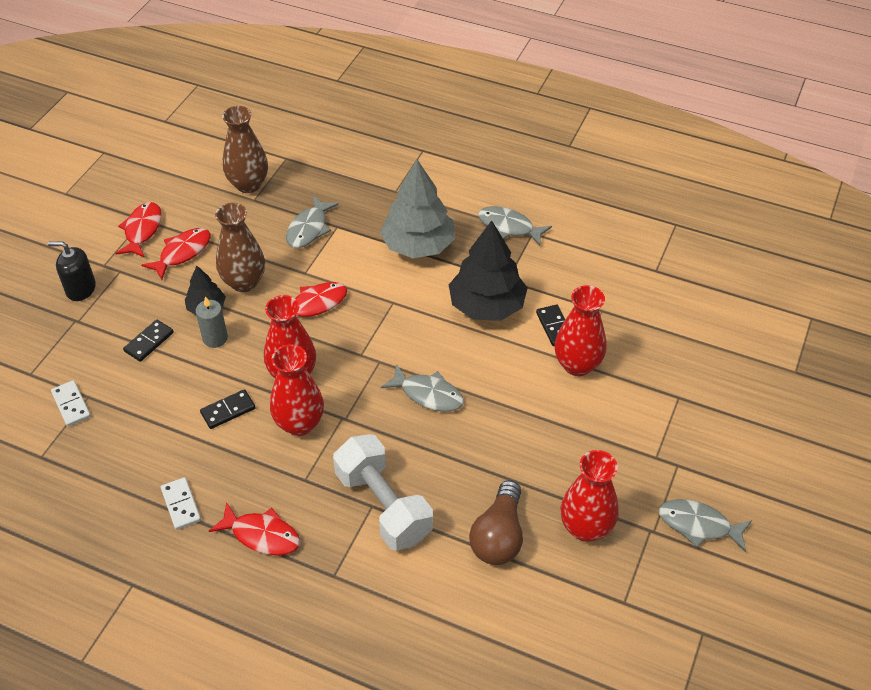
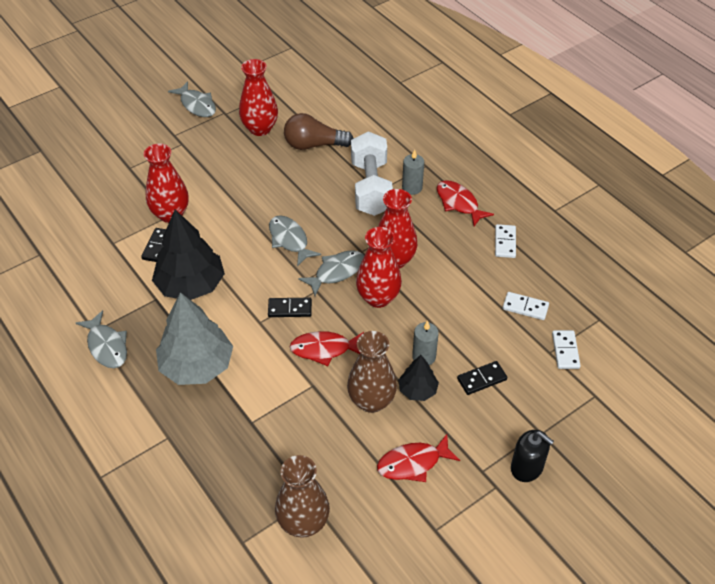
camera: 150 degrees left, 0 degrees up
(129, 433) = (525, 307): none -> white domino
(142, 230) = (441, 514): red fish -> none
(228, 410) = (442, 292): black domino -> black domino (290, 309)
(309, 229) = (279, 432): grey fish -> grey fish (336, 272)
(332, 530) = (412, 188): none -> grey candle
(498, 536) = (314, 145): brown light bulb -> brown light bulb turned 135 degrees counterclockwise

